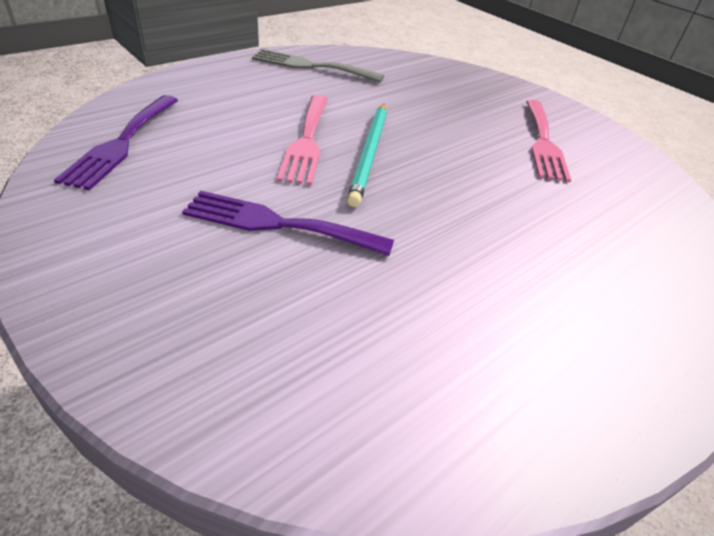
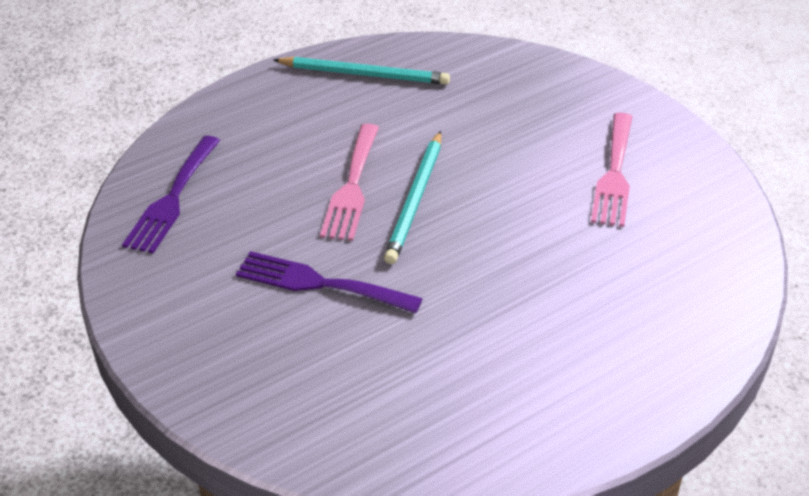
camera: 10 degrees right, 0 degrees up
(311, 66) = (365, 74): grey fork -> turquoise pencil

